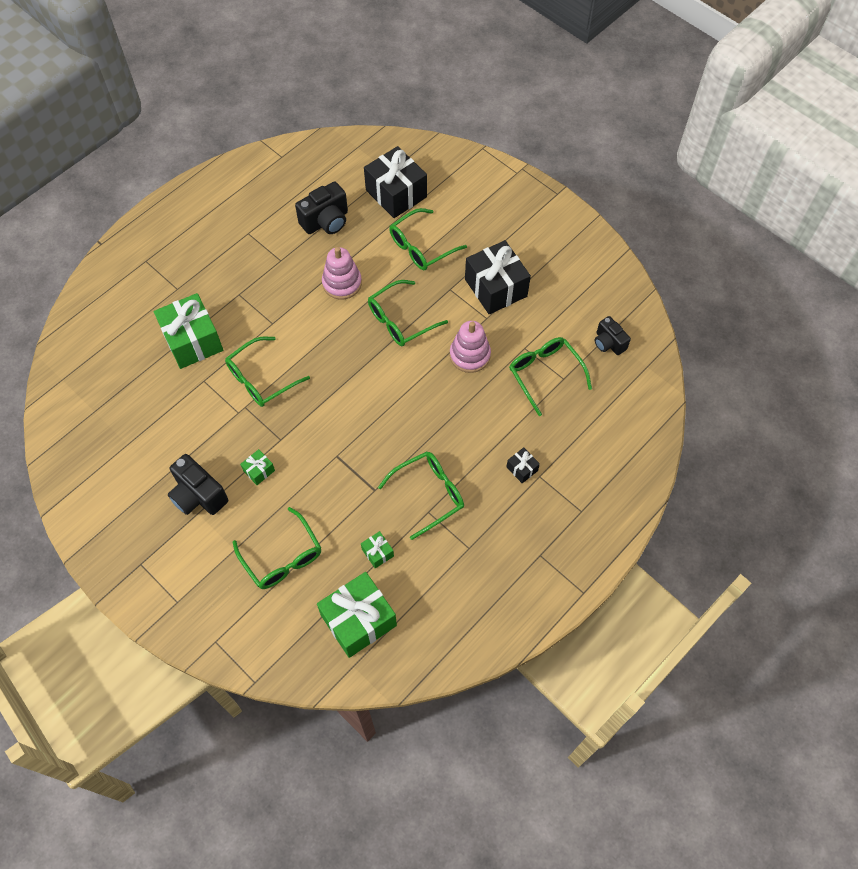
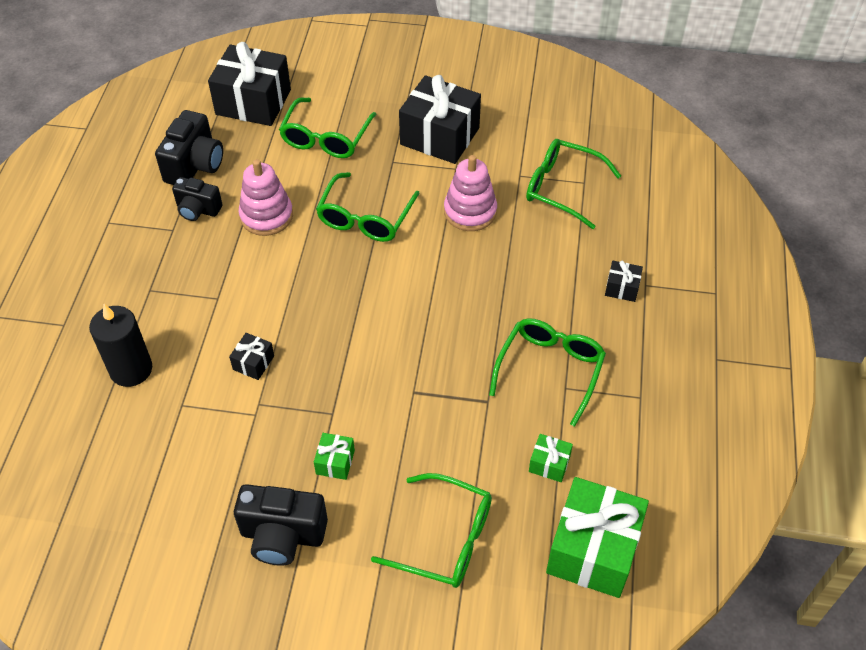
camera: 35 degrees left, 10 degrees down
(193, 341) = (131, 369): green gift -> black candle
(261, 379) = (253, 363): green glasses -> black gift
(608, 343) = (597, 128): black camera -> black camera (198, 210)

